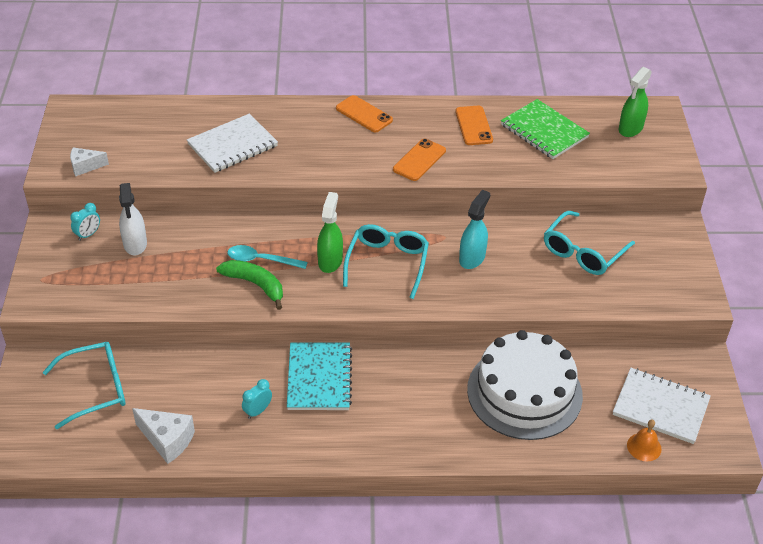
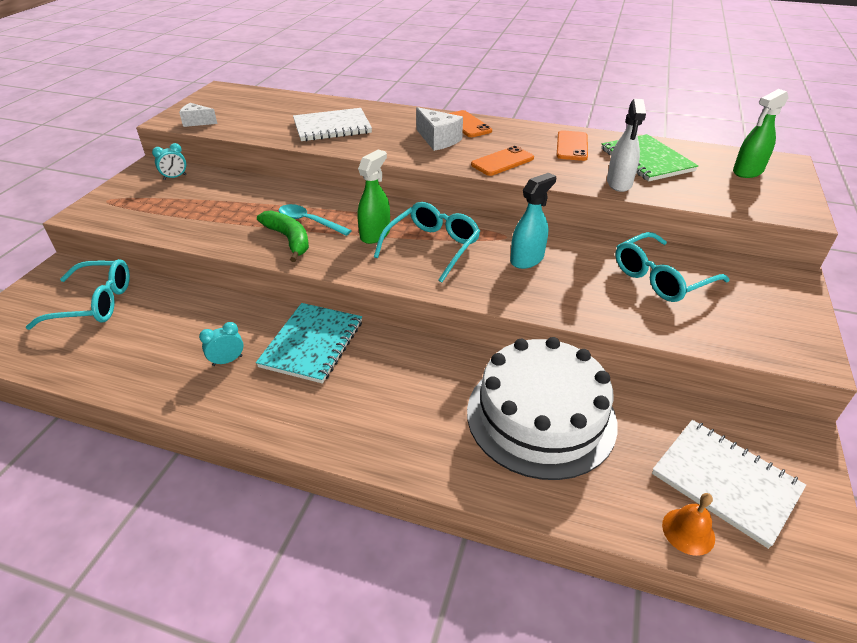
camera: 20 degrees right, 5 degrees down
(135, 244) = (207, 190): white spray bottle -> white spray bottle (619, 183)
(167, 440) = (117, 366): white cheese -> white cheese (438, 140)

